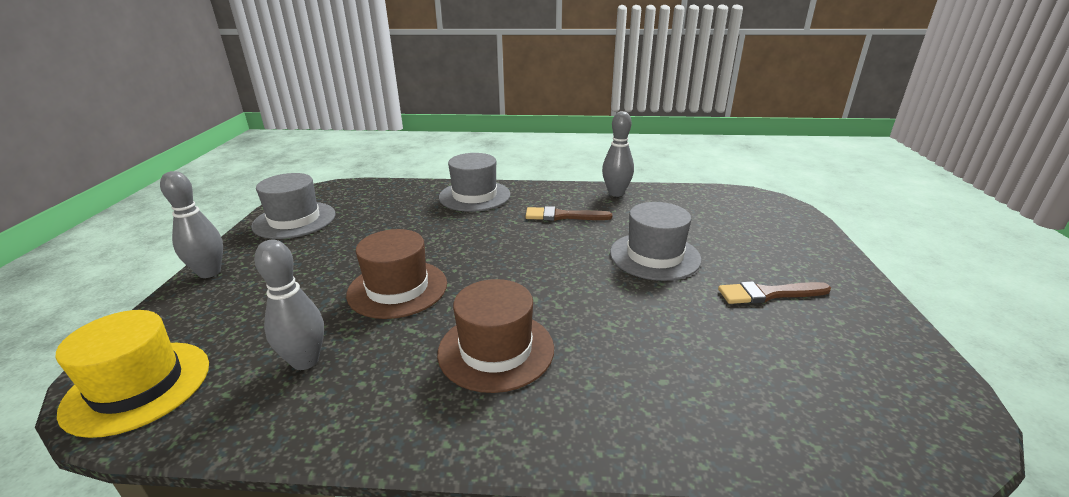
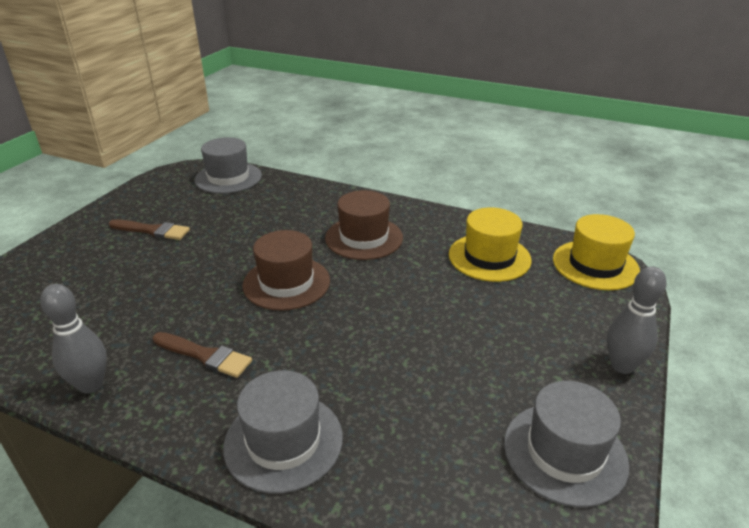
camera: 160 degrees left, 5 degrees up
(305, 361) = (489, 257): grey bowling pin -> yellow hat
(397, 288) = (423, 298): brown hat -> brown hat (286, 283)
(654, 256) = (182, 278): grey hat -> grey hat (228, 178)

